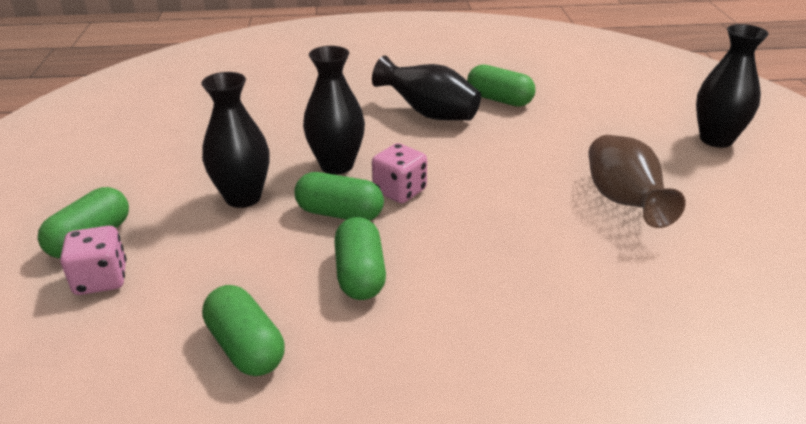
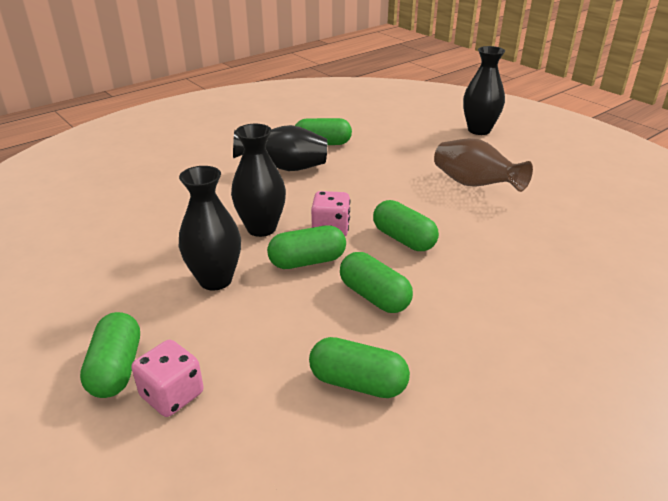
camera: 35 degrees left, 0 degrees up
(462, 230) = (403, 239): none -> green capsule

